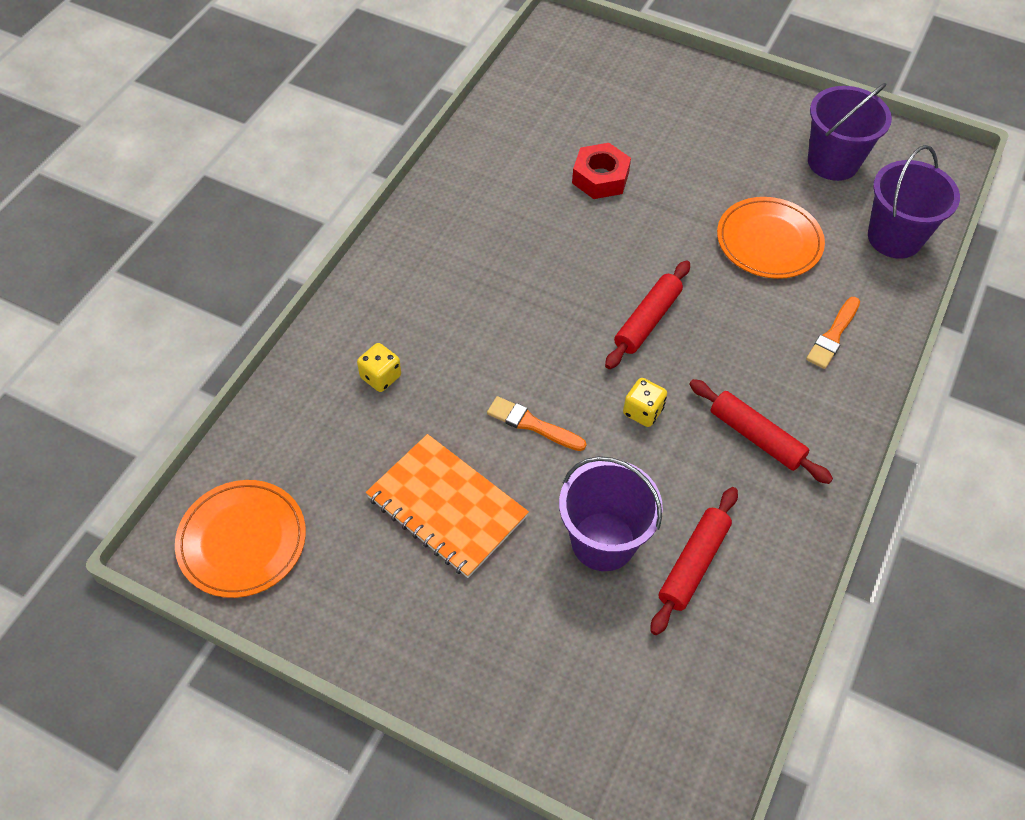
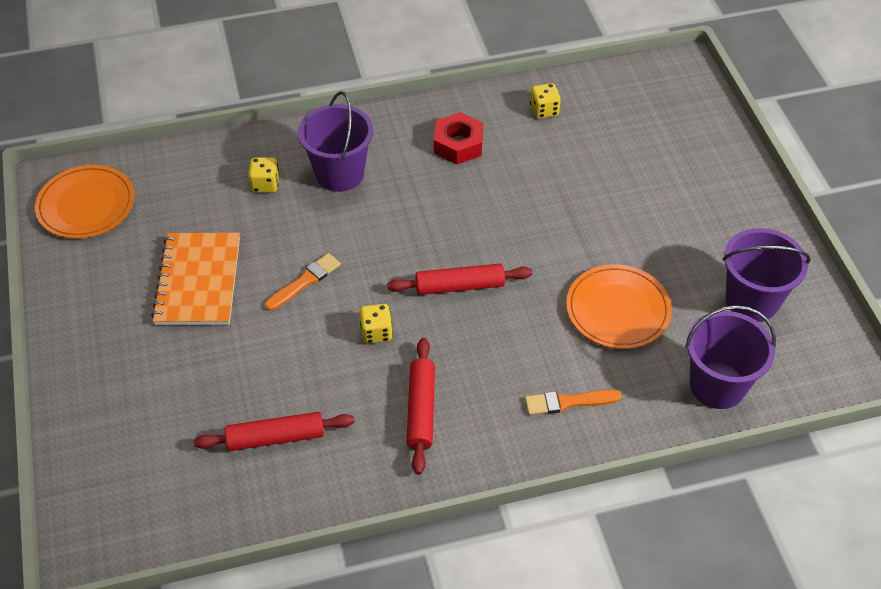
camera: 50 degrees right, 5 degrees down
(511, 135) = (544, 110): none -> yellow dice
(532, 424) = (305, 281): orange brush -> orange brush turned 60 degrees clockwise
(600, 178) = (563, 179): red nut -> red nut (458, 144)
(603, 541) = (248, 377): purple bucket -> purple bucket (339, 173)

